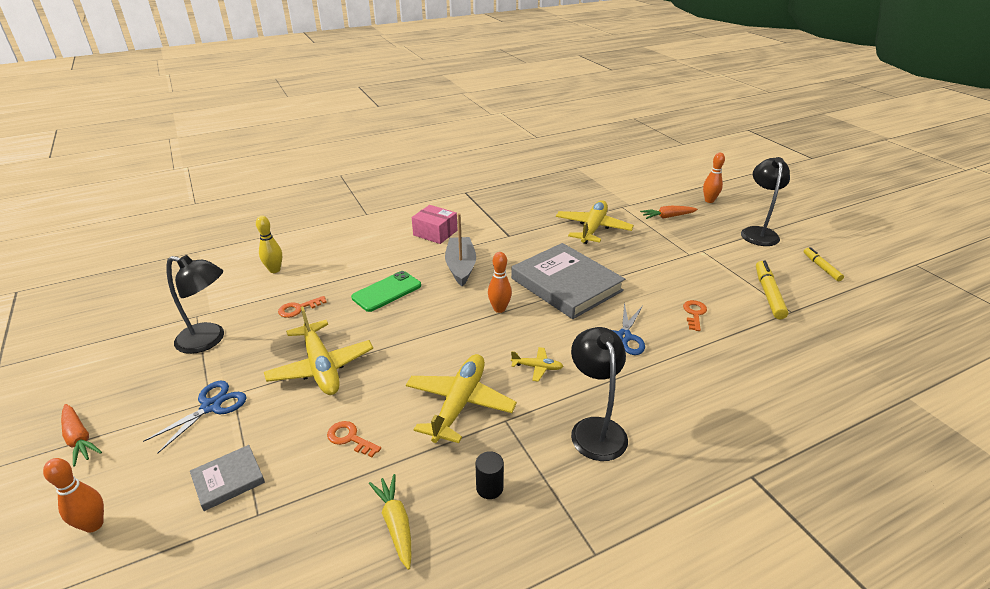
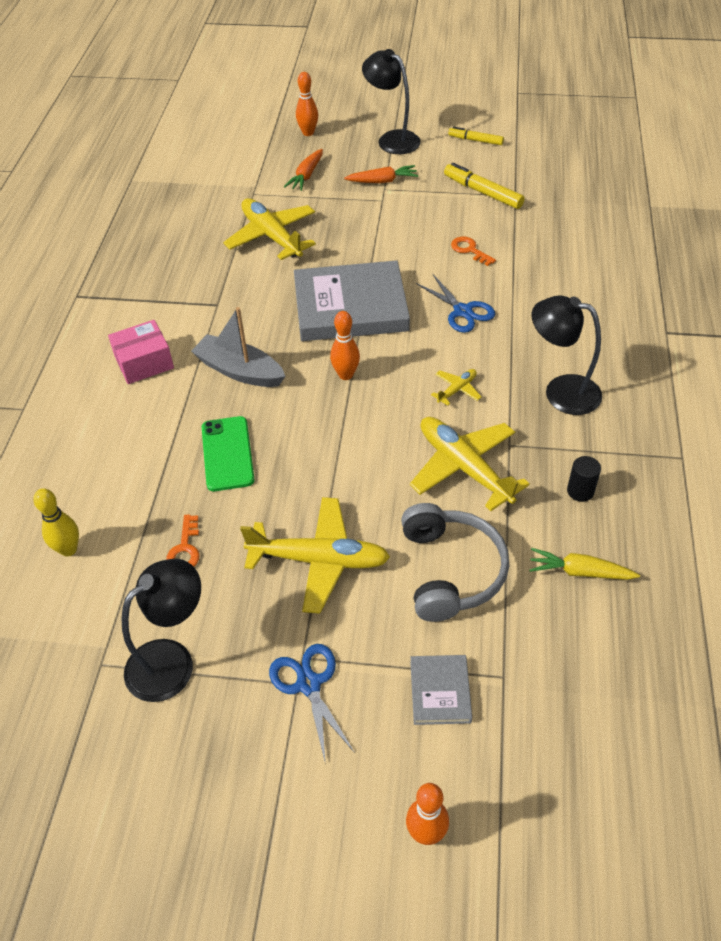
camera: 55 degrees left, 15 degrees up
(79, 439) = (267, 838): orange carrot -> orange carrot (383, 181)
(349, 438) = (450, 570): orange key -> grey headphones

